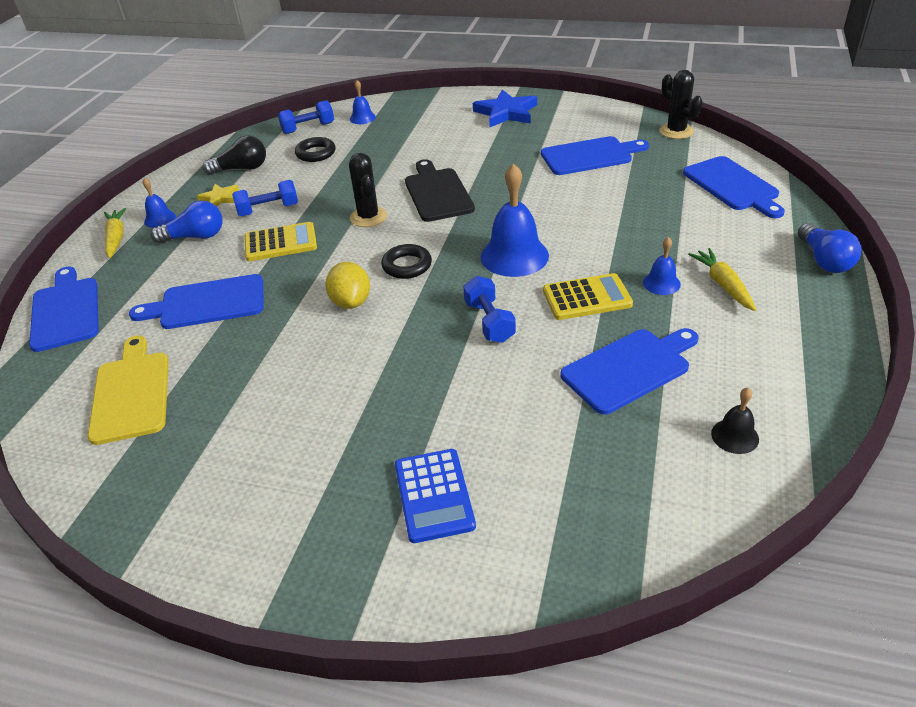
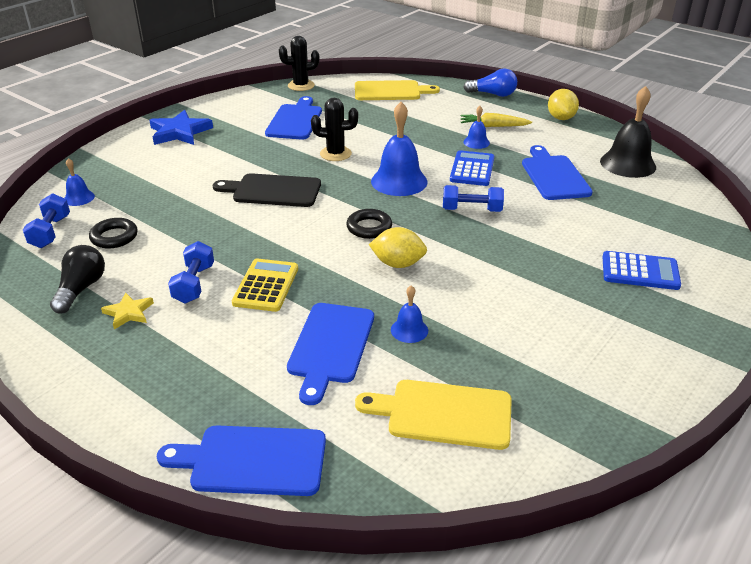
camera: 70 degrees left, 5 degrees down
(116, 238) = (126, 405): yellow carrot -> none
(160, 219) = (121, 364): blue bell -> blue bell (409, 330)
(195, 237) = (193, 340): blue light bulb -> none
(368, 217) = (274, 231): black cactus -> black cactus (335, 154)
(587, 298) = (472, 169): yellow calculator -> blue calculator
(733, 186) = (391, 91): blue cutting board -> yellow cutting board
(735, 436) = (628, 164): black bell -> black bell, size x1.97
(820, 338) = (561, 118): none -> yellow lemon

